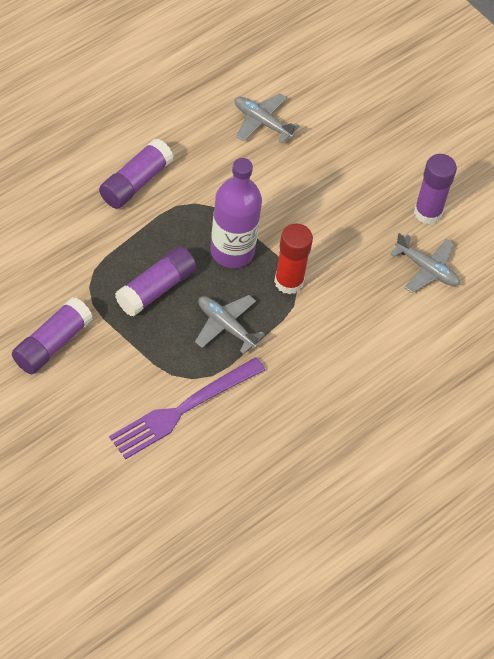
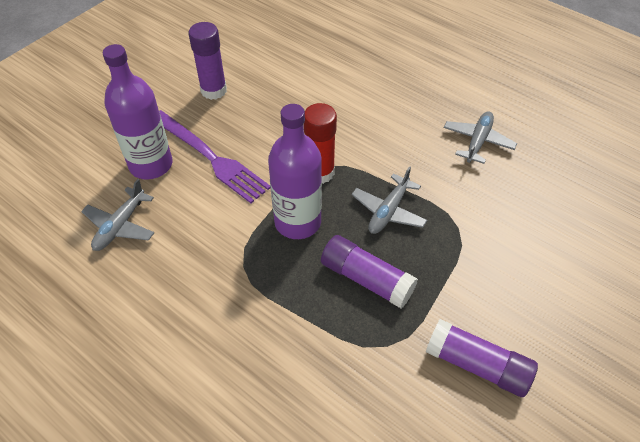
camera: 95 degrees left, 5 degrees down
(135, 182) = (227, 331): purple glue stick -> none
(183, 409) = (495, 227): purple fork -> purple fork (210, 157)
(330, 150) = (151, 165): none -> purple bottle
(426, 269) = (275, 85): grey plane -> grey plane (477, 141)

